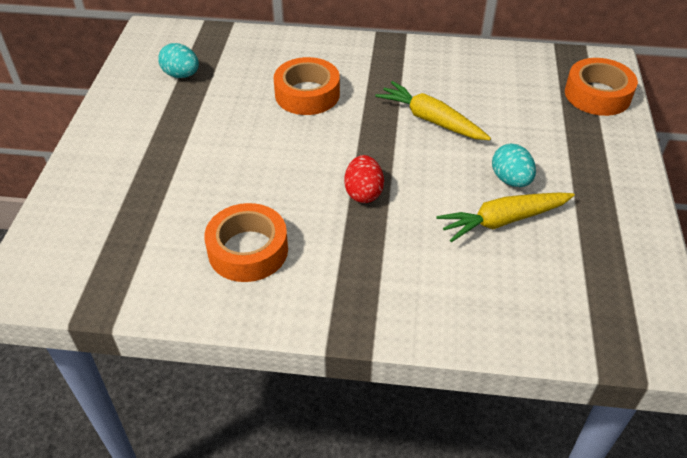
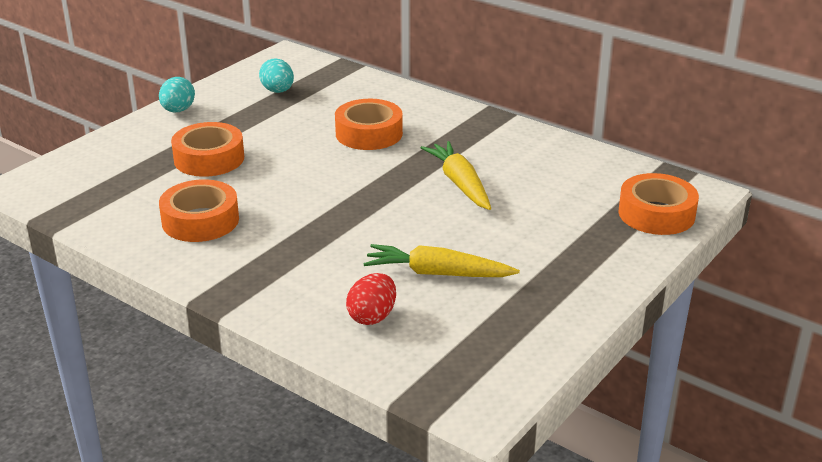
camera: 30 degrees right, 15 degrees down
(188, 175) = (209, 159): none -> orange tape
(363, 193) = (336, 215): red egg -> red egg (372, 316)
(510, 180) = (482, 248): turquoise egg -> turquoise egg (178, 110)

